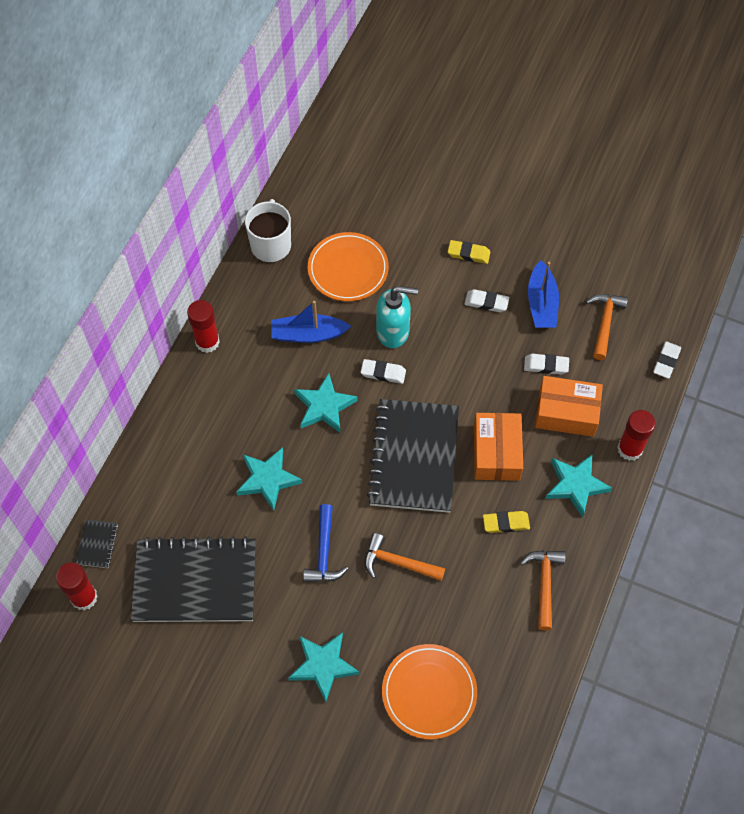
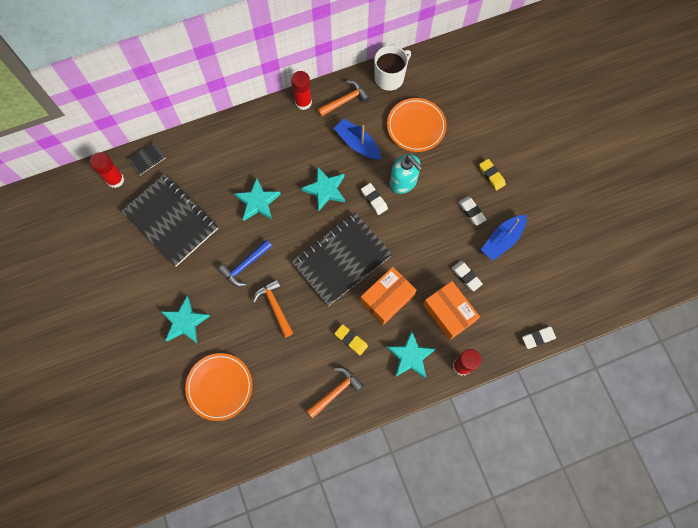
camera: 45 degrees right, 10 degrees up
(604, 323) = (526, 283): orange hammer -> orange hammer (345, 100)

